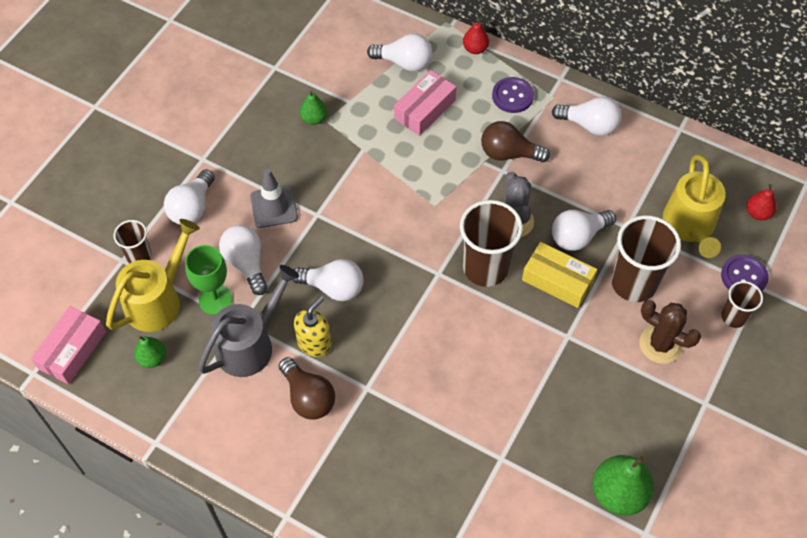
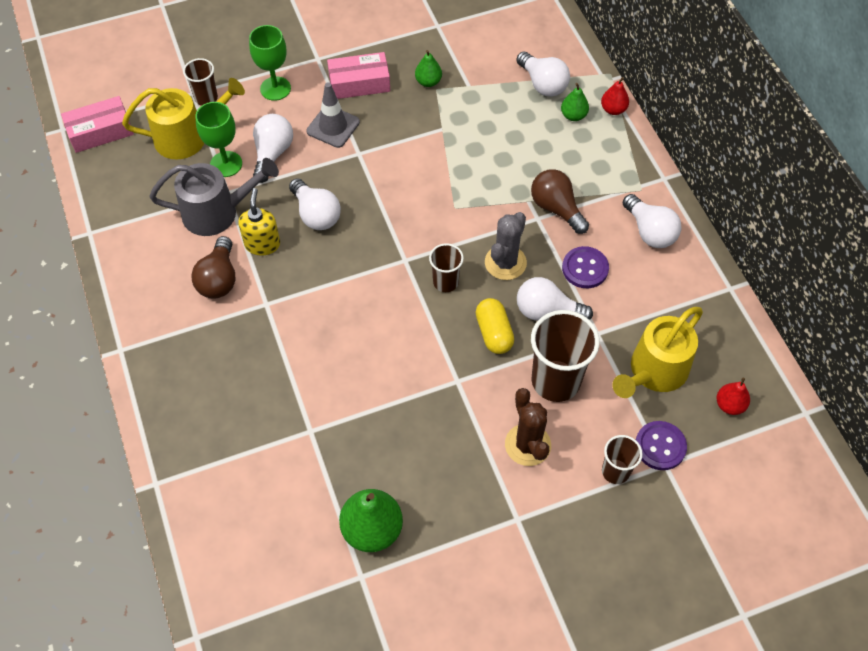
camera: 40 degrees right, 0 degrees up
(152, 358) = (144, 174): green pear -> green pear (573, 115)
(192, 208) = (275, 88): white light bulb -> green goblet
(314, 343) = (262, 244): yellow soap dispenser -> yellow soap dispenser turned 75 degrees counterclockwise
(425, 109) = (522, 130): pink box -> pink box (359, 83)
(485, 268) = (445, 282): brown cup -> brown cup, size x0.55
(512, 96) = (606, 166): purple button -> purple button (585, 268)
(557, 280) = (494, 333): yellow box -> yellow capsule

